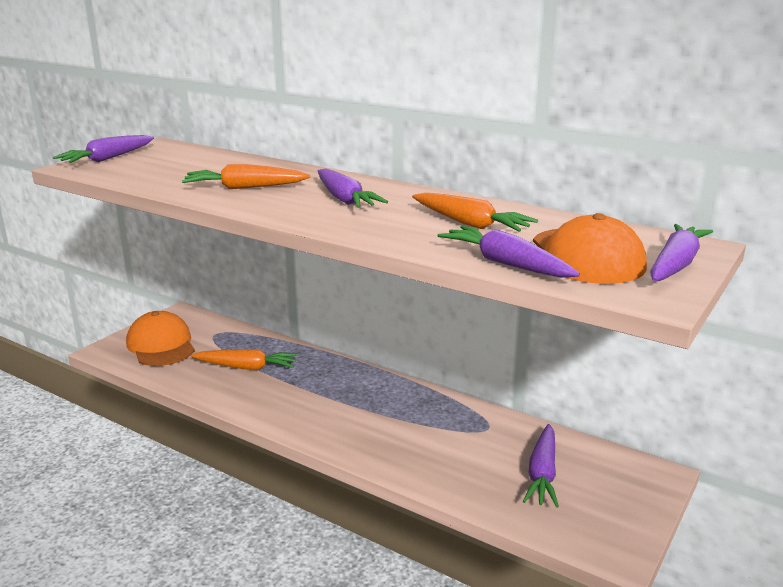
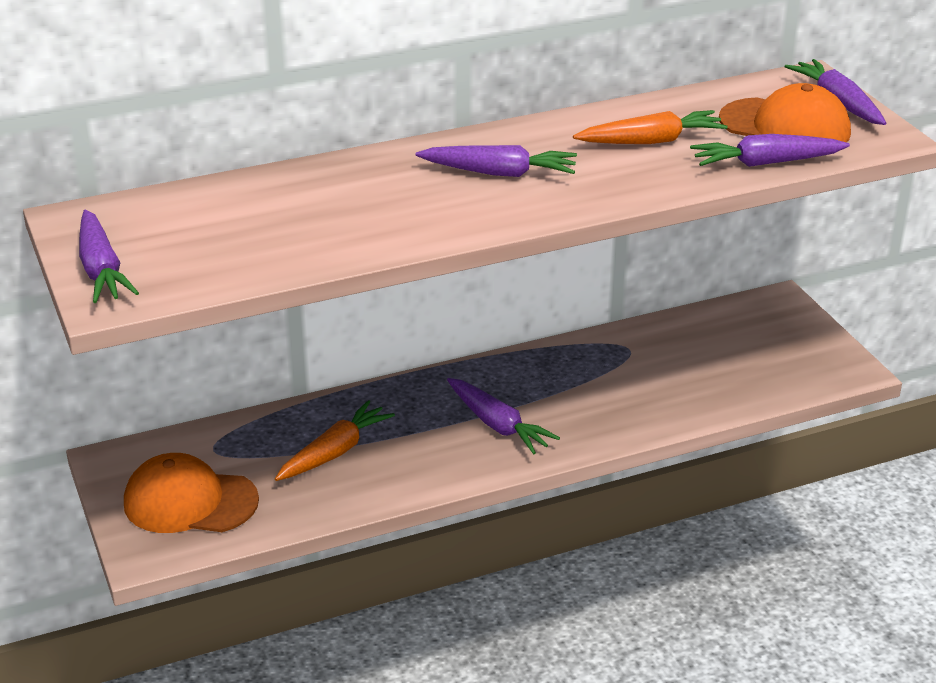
camera: 55 degrees left, 10 degrees up
(245, 188) = (380, 213): orange carrot -> none
(542, 474) = (726, 354): purple carrot -> purple carrot (498, 425)

